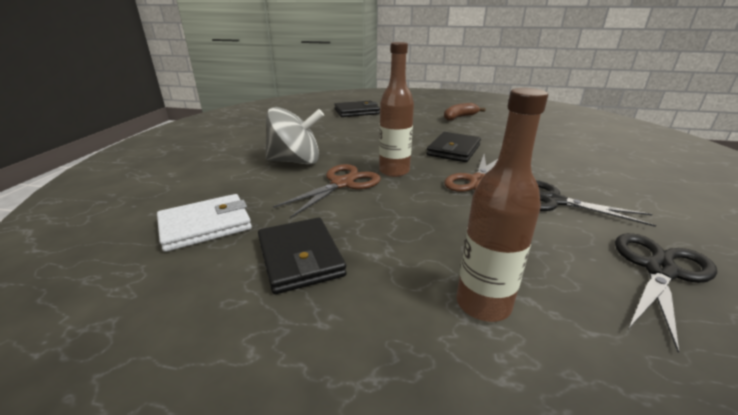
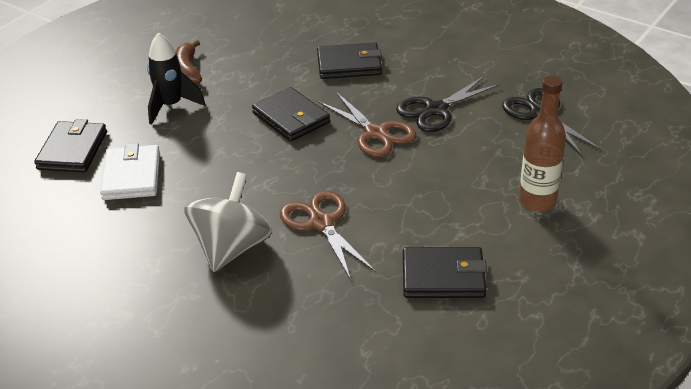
camera: 65 degrees left, 10 degrees up
(205, 226) = (354, 335): white wallet -> white wallet (131, 176)
(394, 171) = (315, 178): brown bottle -> none
(420, 121) = (171, 106): none -> black rocket
(548, 155) = (349, 65): none -> black wallet

